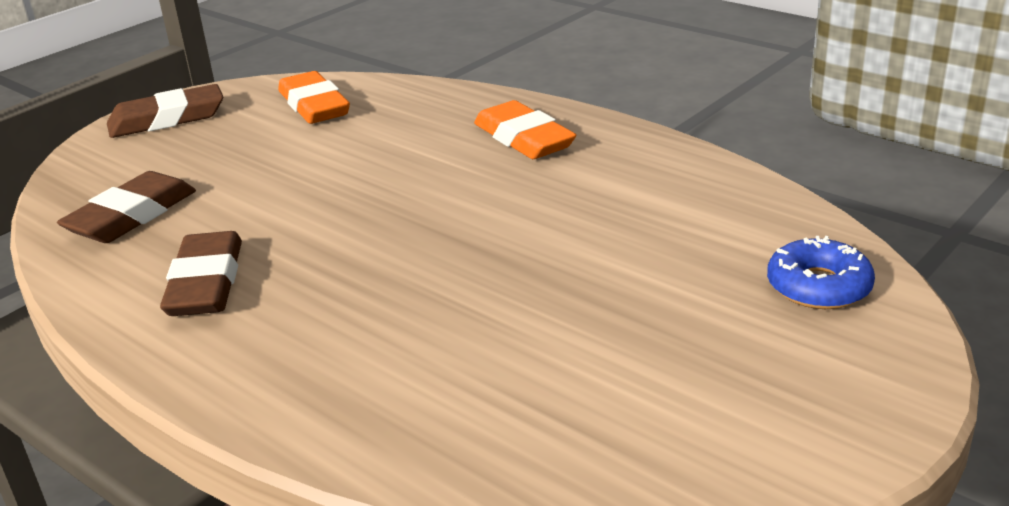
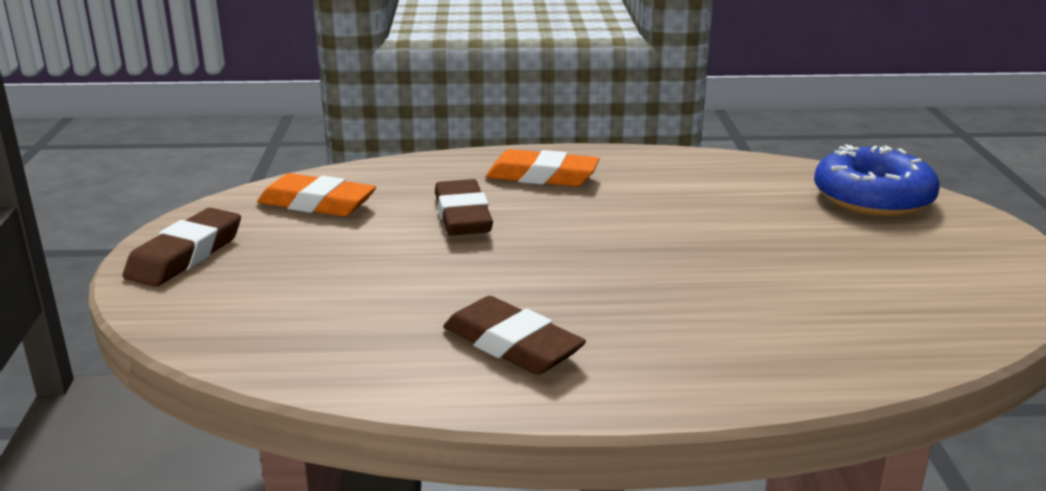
camera: 45 degrees left, 5 degrees down
(132, 216) = (331, 331): brown eraser -> brown eraser (463, 216)
(818, 286) = (873, 197): blue donut -> blue donut, size x1.62

